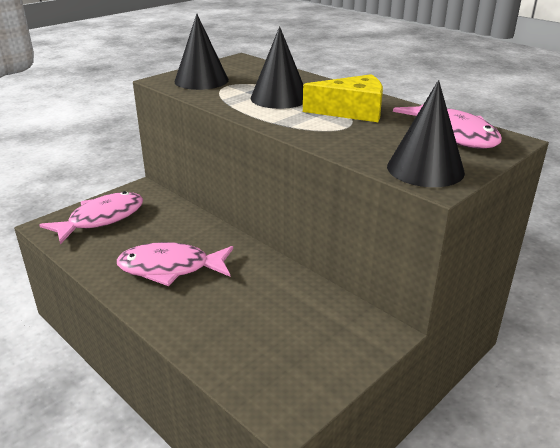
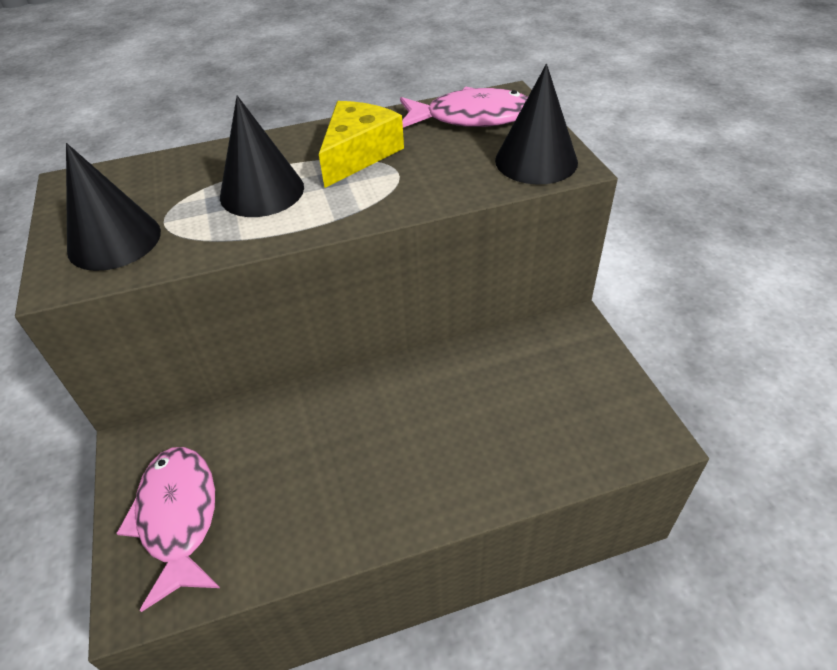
camera: 60 degrees left, 15 degrees up
(170, 268) = (365, 464): pink fish -> none

